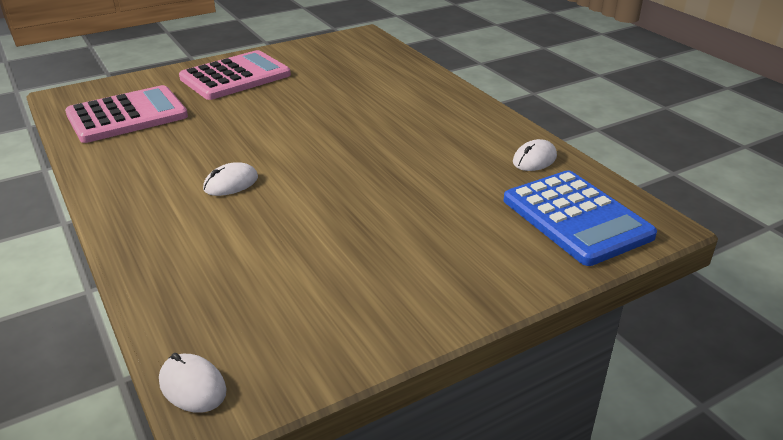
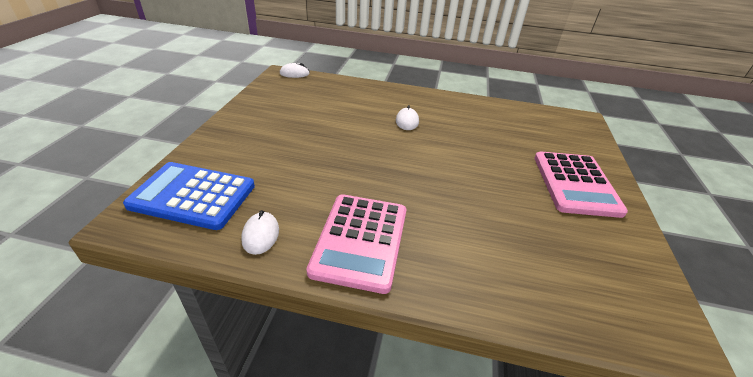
camera: 130 degrees right, 5 degrees up
(127, 115) = (532, 125): pink calculator -> pink calculator (361, 241)

